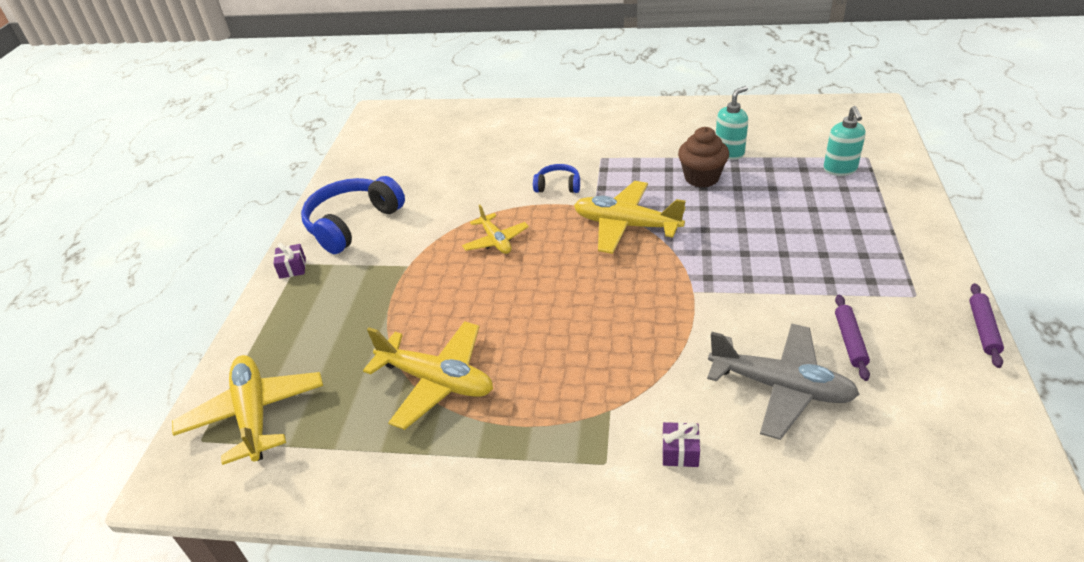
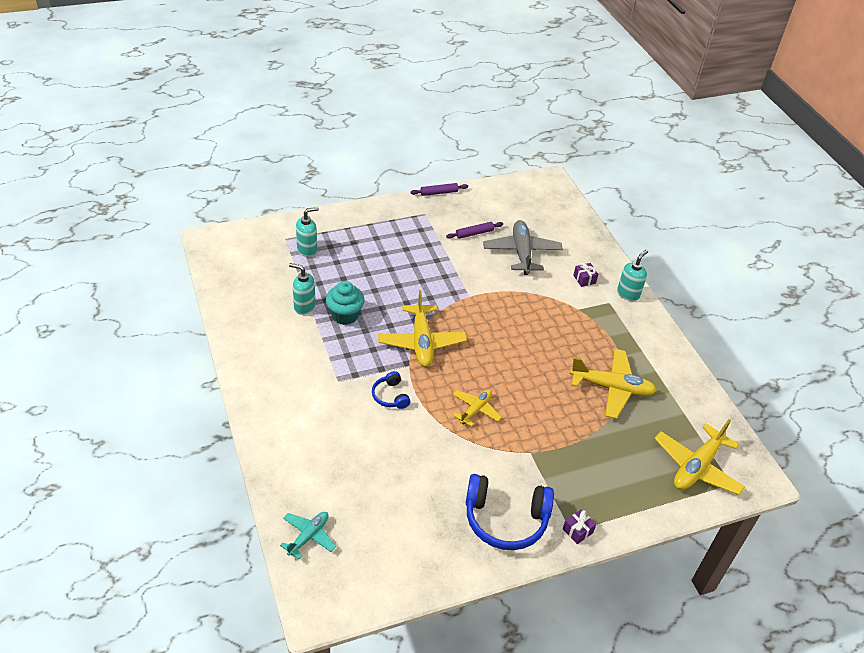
camera: 125 degrees left, 5 degrees up
(436, 381) = (611, 388): yellow plane -> yellow plane turned 105 degrees clockwise
(441, 117) = (308, 536): none -> turquoise plane
(614, 506) = (628, 294): none -> turquoise soap dispenser
(701, 178) = (345, 315): brown cupcake -> turquoise cupcake

